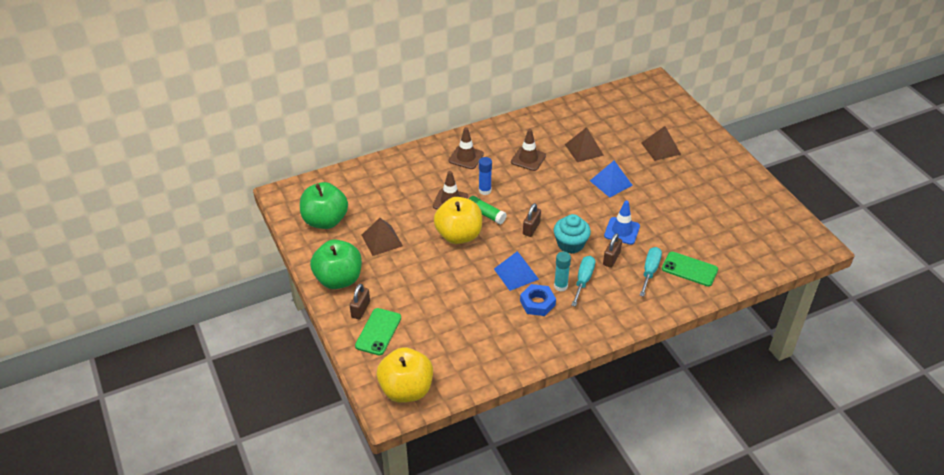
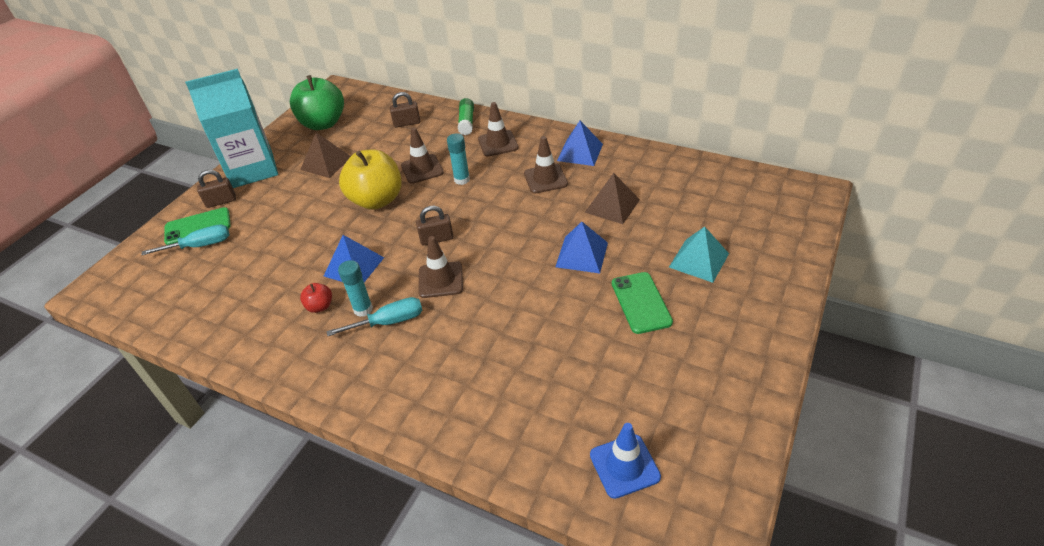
camera: 55 degrees right, 0 degrees up
(338, 279) = (252, 169): green apple -> turquoise carton
(406, 390) = (126, 286): yellow apple -> none
(485, 190) = (462, 180): blue glue stick -> turquoise glue stick
(486, 214) = (426, 199): green glue stick -> green glue stick (466, 122)
(519, 132) = (580, 152): none -> blue pyramid
(537, 303) = (320, 306): blue nut -> red apple
(570, 244) = (440, 280): turquoise cupcake -> brown traffic cone
(611, 259) = (448, 325): brown padlock -> brown padlock (407, 123)
(622, 231) = (507, 308): blue traffic cone -> blue traffic cone (624, 466)
(650, 271) = (459, 371): turquoise screwdriver -> turquoise screwdriver (200, 246)
(661, 148) = (699, 260): brown pyramid -> turquoise pyramid
(689, 269) = (500, 408): green phone -> green phone (641, 302)

